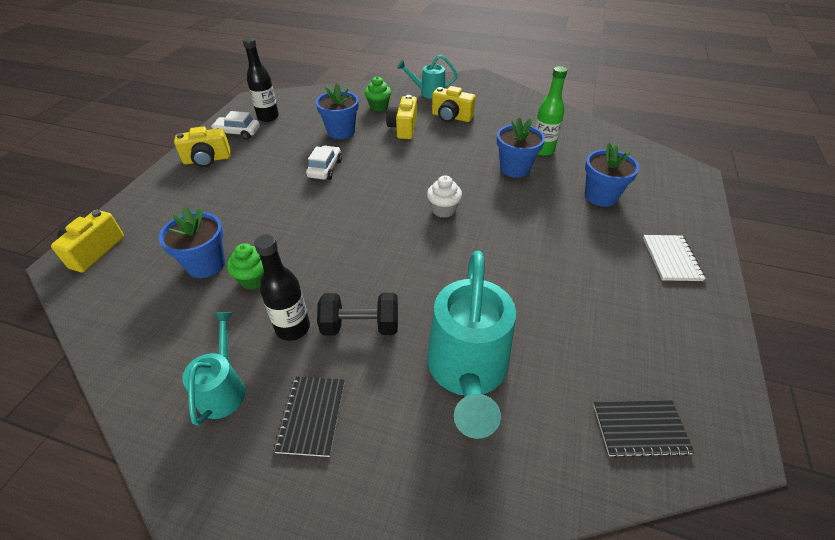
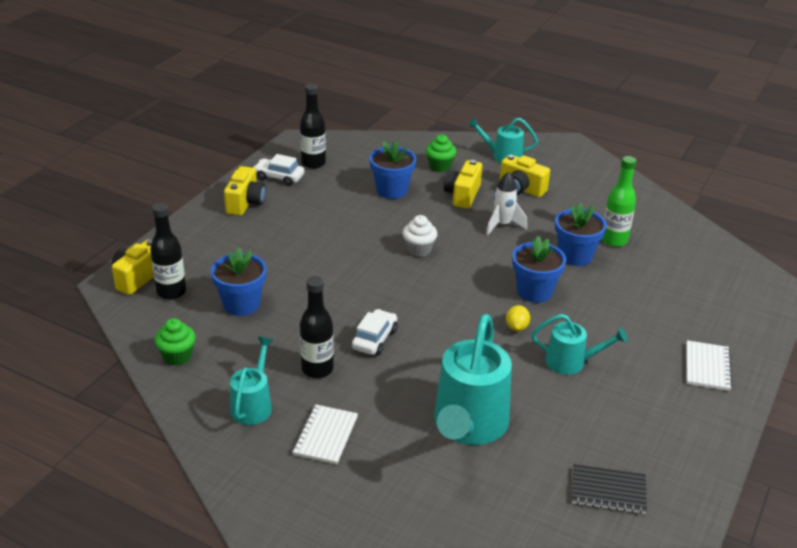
camera: 10 degrees right, 10 degrees down
(130, 262) = (171, 292): none -> black bottle
(207, 160) = (245, 203): yellow camera -> yellow camera turned 75 degrees counterclockwise
(254, 279) = (285, 324): green cupcake -> green cupcake (177, 356)
(311, 416) = (325, 436): black notebook -> white notebook
(325, 169) = (368, 229): white car -> white car (374, 339)
(360, 326) = (379, 377): black dumbbell -> none
(443, 210) = (484, 287): white cupcake -> white cupcake (419, 250)
(444, 149) = (502, 225): none -> white rocket
(484, 246) = (516, 327): none -> yellow lemon
(547, 275) = (571, 362): none -> turquoise watering can
(600, 196) = (659, 297): blue flower pot -> blue flower pot (534, 291)

